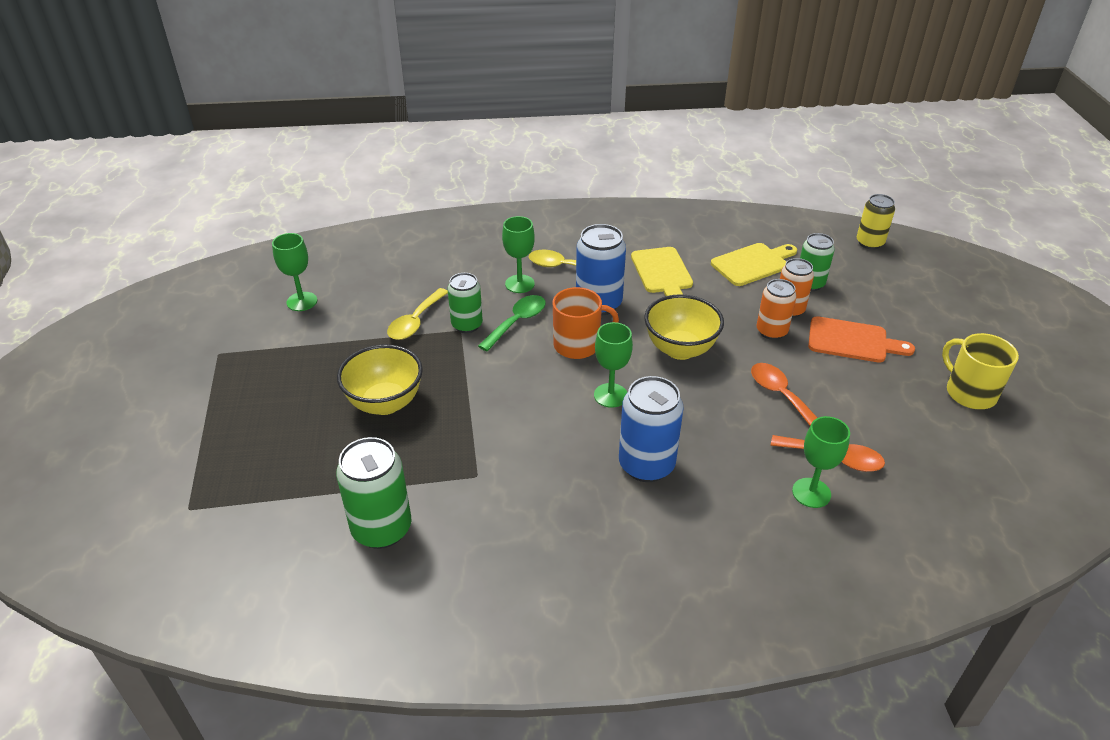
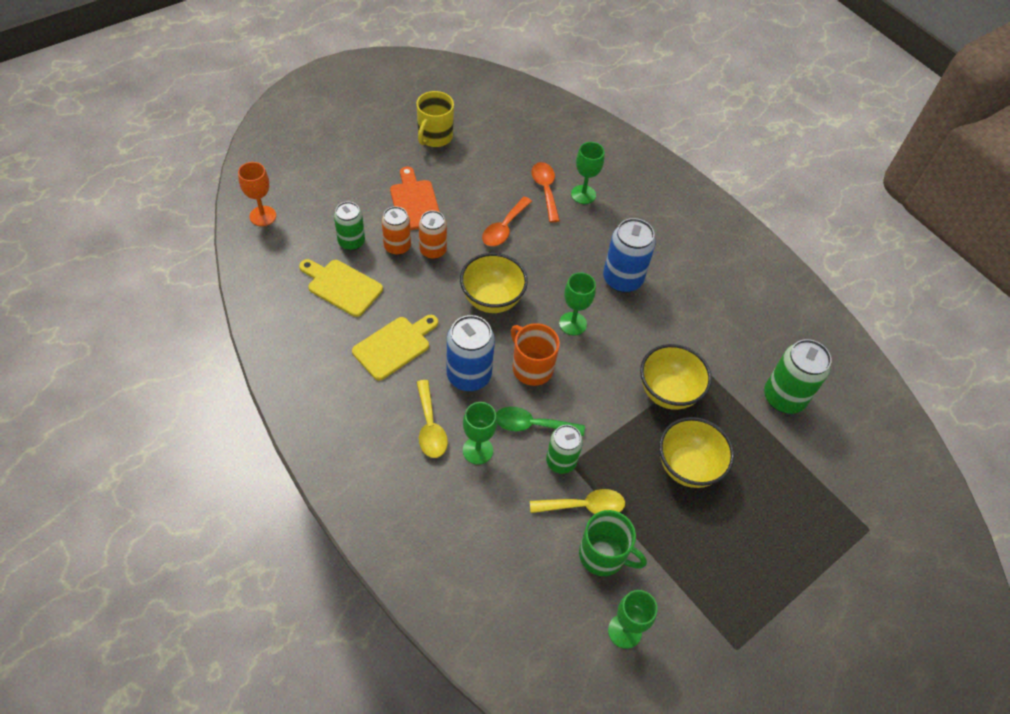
camera: 125 degrees left, 15 degrees up
(366, 315) = (603, 555): none -> green mug
(472, 430) = (668, 392): none -> yellow bowl
(869, 243) = (263, 216): yellow can -> orange goblet

